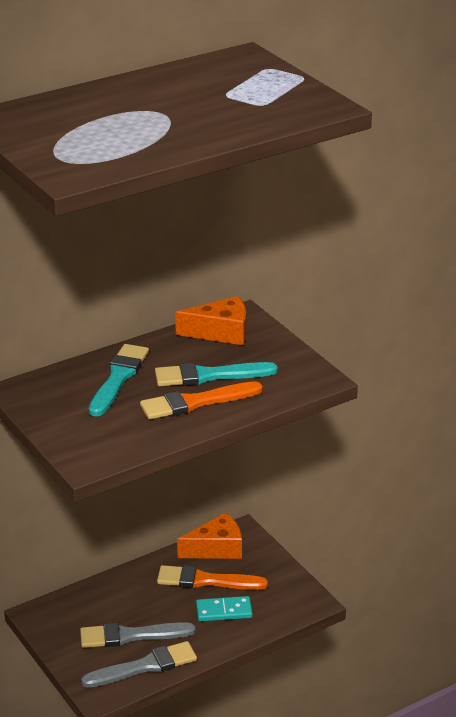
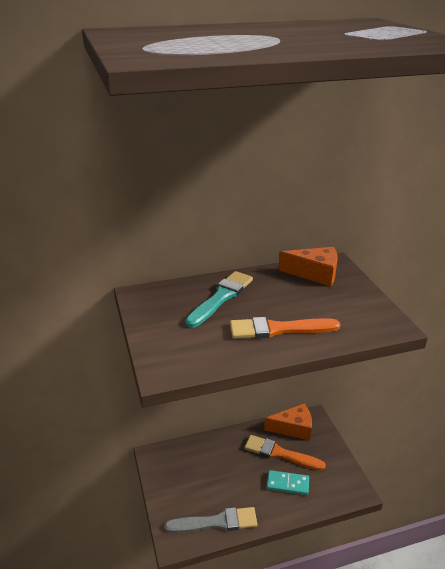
camera: 15 degrees right, 0 degrees up
(131, 636) = (214, 490): grey brush -> none
(209, 376) = (296, 307): turquoise brush -> none

